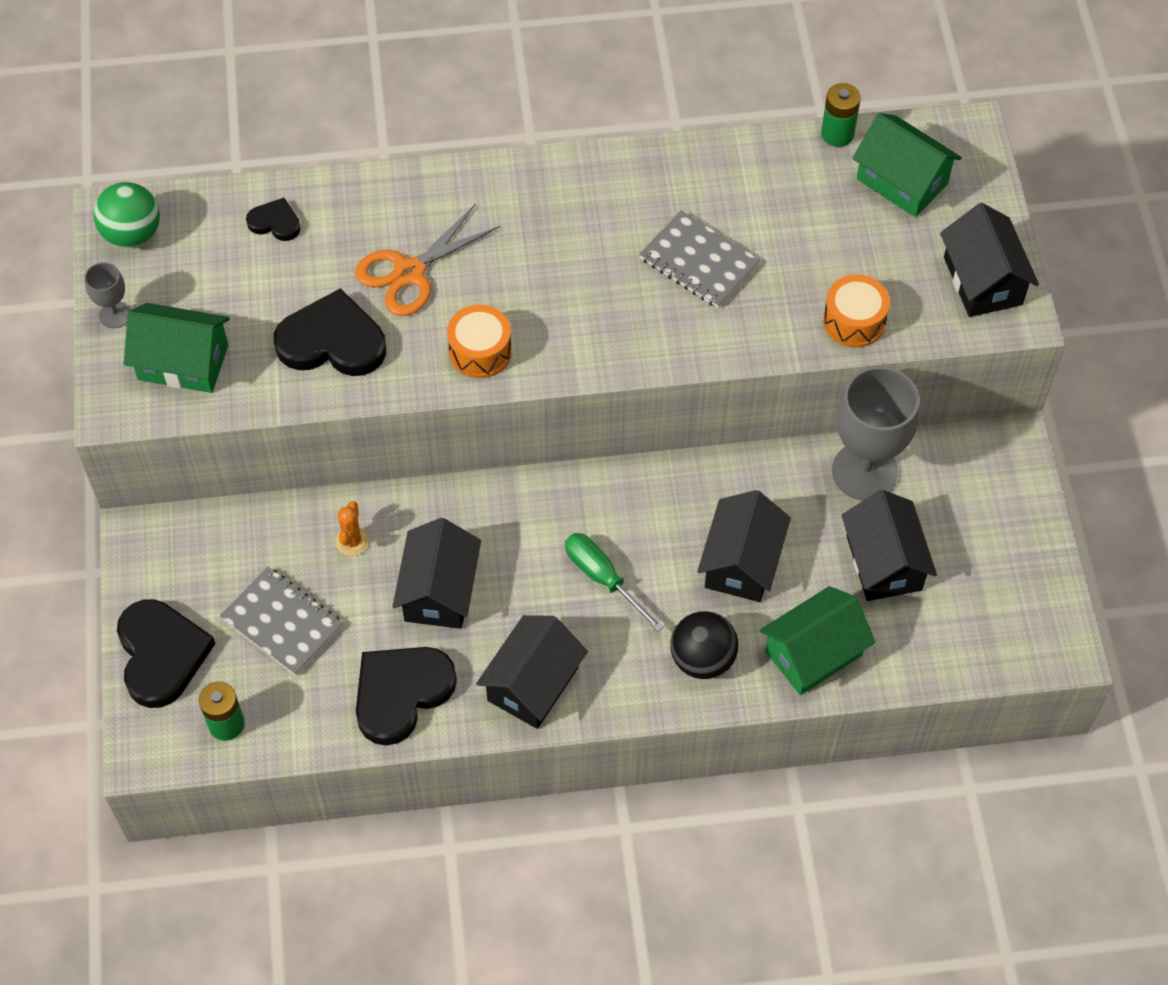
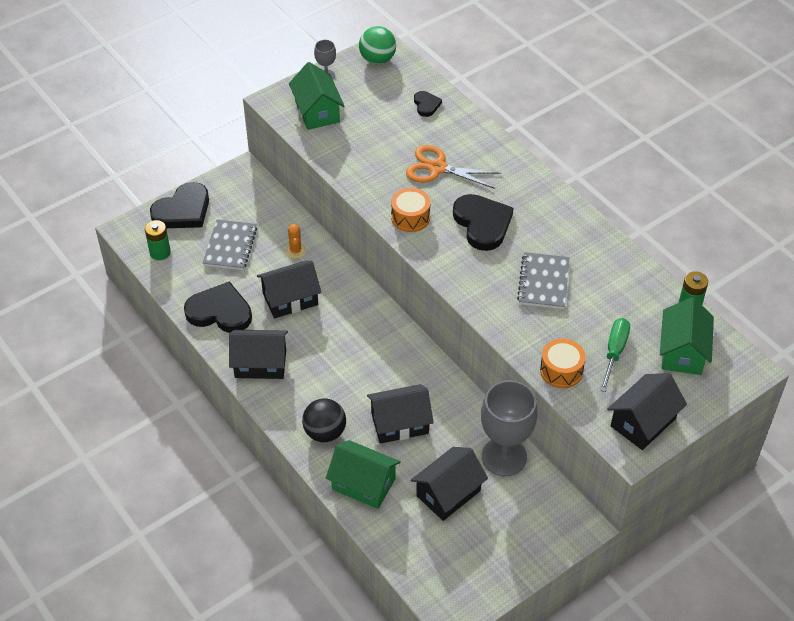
camera: 60 degrees right, 10 degrees down
(332, 341) = (371, 158): black heart -> black heart (482, 224)
(352, 541) = (295, 251): orange cactus -> orange cactus turned 75 degrees counterclockwise
(602, 578) = (345, 364): green screwdriver -> green screwdriver (614, 352)

